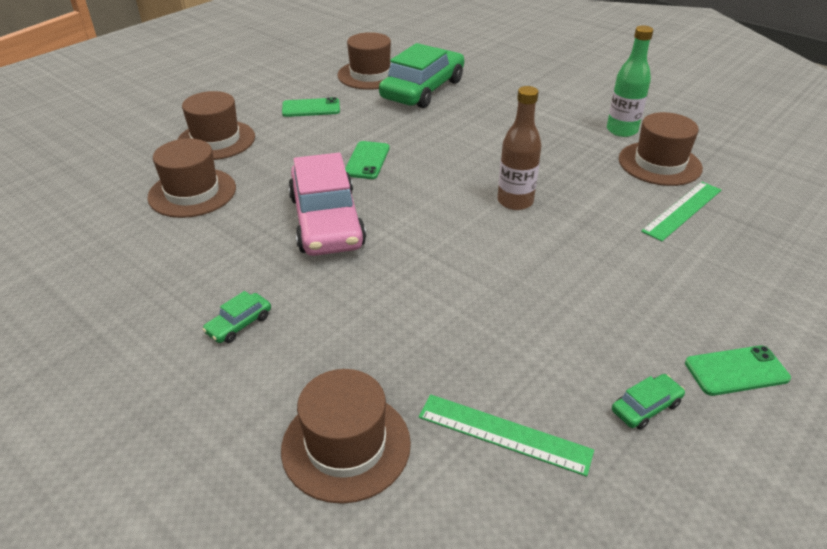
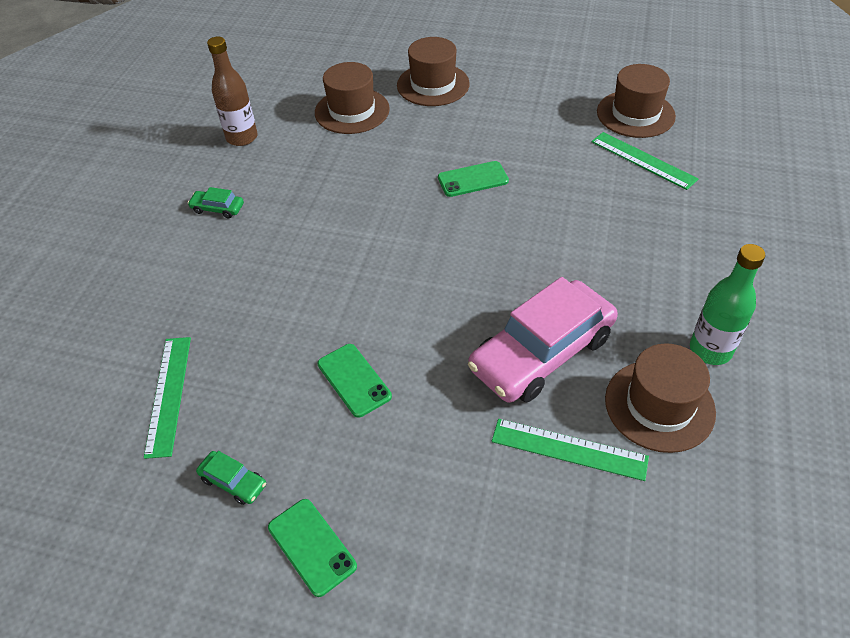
camera: 65 degrees right, 10 degrees up
(311, 108) = (532, 108): green phone -> green phone (354, 380)
(326, 221) = (364, 196): pink car -> pink car (541, 352)
(346, 445) = (127, 312): brown hat -> none
(423, 89) = (643, 160): green car -> green ruler
(515, 201) = (481, 303): brown bottle -> brown bottle (242, 137)

